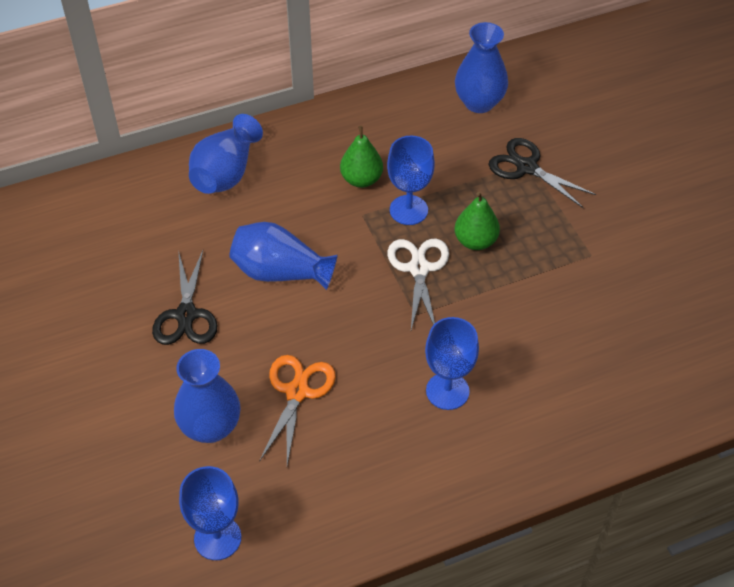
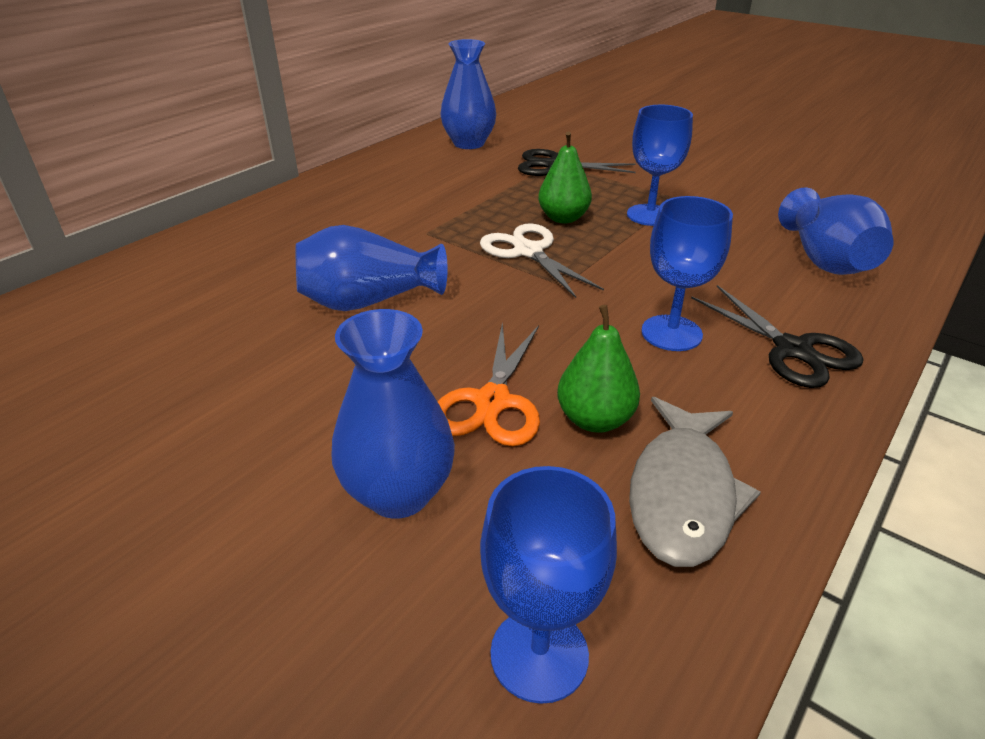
camera: 30 degrees left, 15 degrees down
(186, 315) = (265, 380): black scissors -> black scissors (793, 349)
(226, 173) = (233, 245): blue vase -> blue vase (825, 260)
(297, 392) = (493, 402): orange scissors -> orange scissors turned 150 degrees counterclockwise
(348, 500) = (682, 494): none -> grey fish
(361, 179) = (401, 211): green pear -> green pear (595, 419)
(408, 210) = (472, 217): blue goblet -> blue goblet (649, 215)

